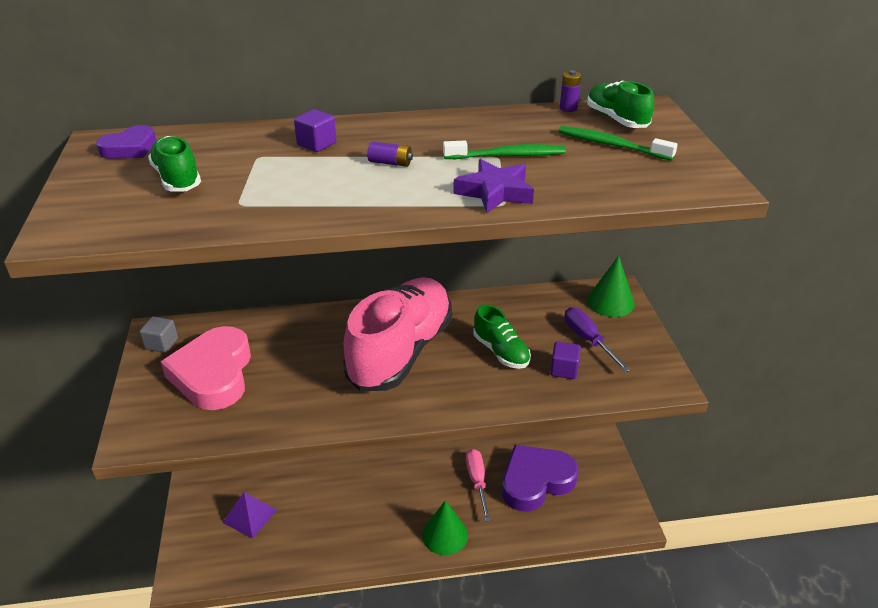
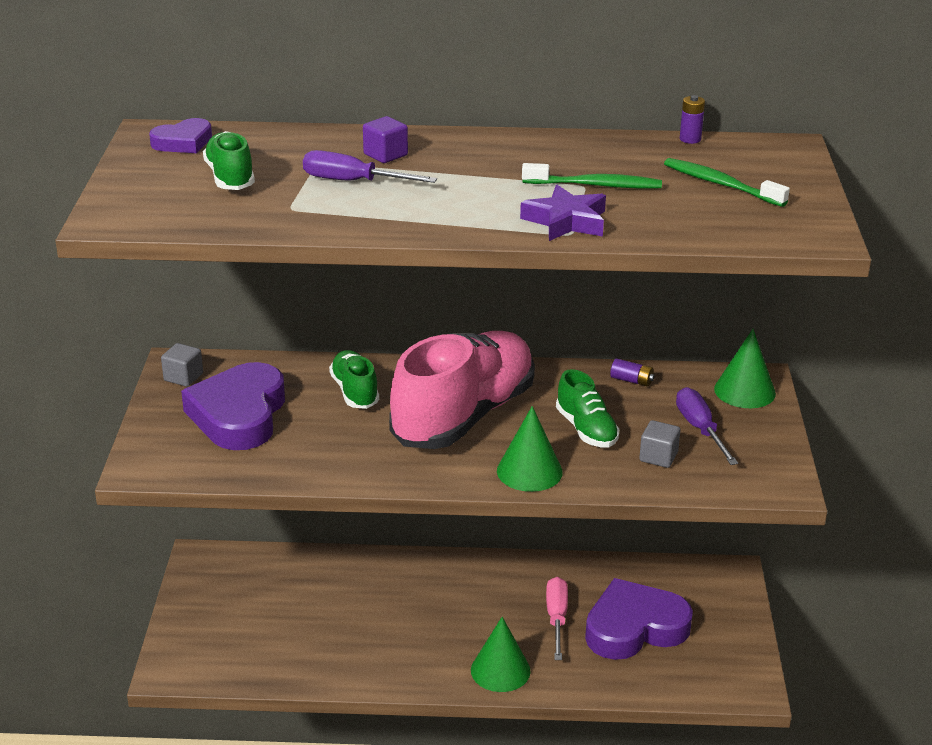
camera: 10 degrees right, 5 degrees down
(213, 374) = (239, 415): pink heart -> purple heart
(250, 516) = (259, 617): purple pyramid -> none
(293, 172) = (353, 182): none -> purple screwdriver
(390, 163) = (461, 181): purple battery -> purple battery (631, 380)
(466, 397) = (529, 471): none -> green cone
(564, 370) = (658, 457): purple cube -> grey cube
(616, 119) = (742, 157): green shoe -> green shoe (355, 392)

